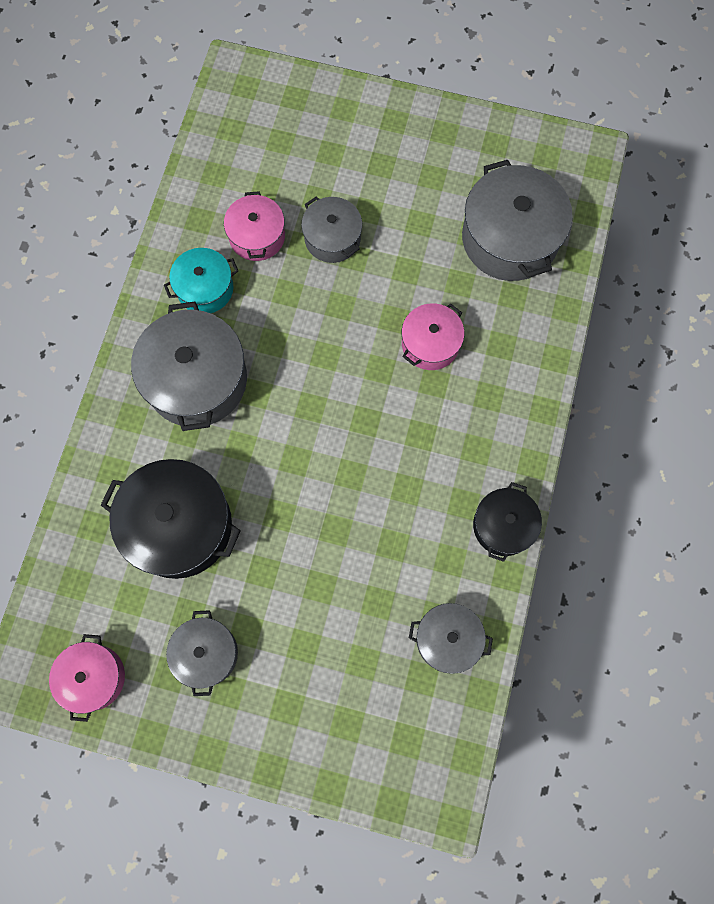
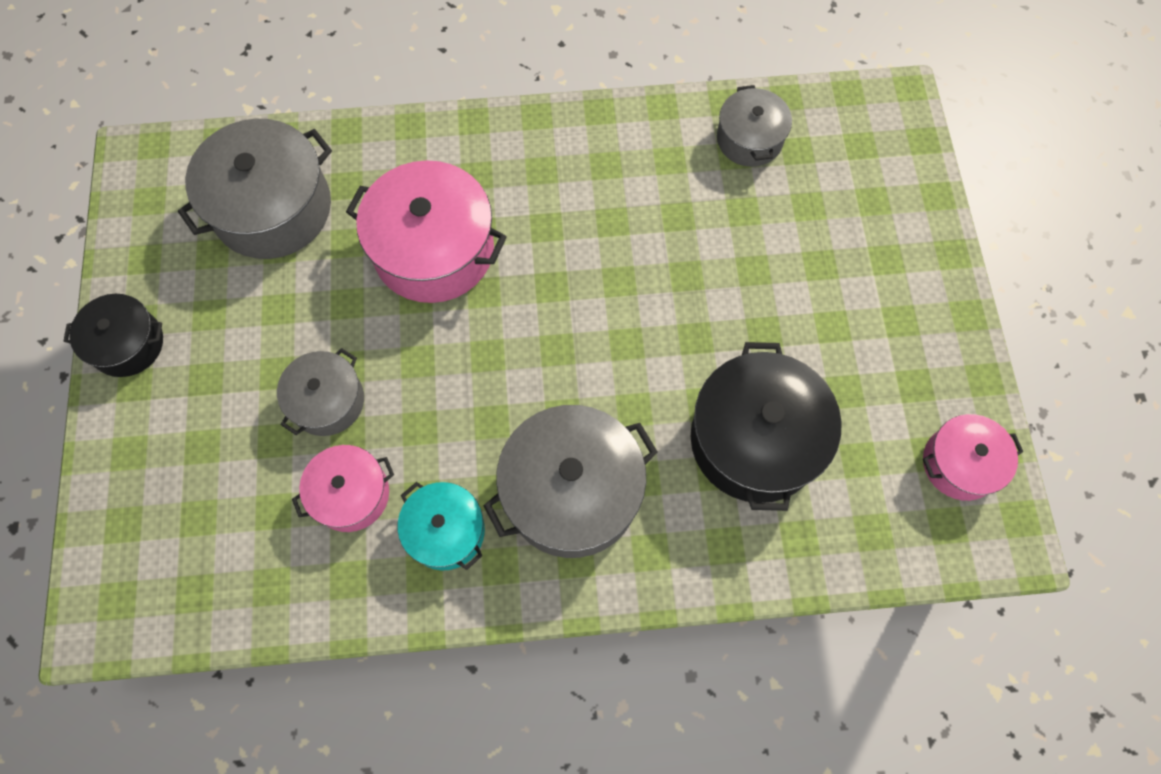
camera: 110 degrees left, 5 degrees down
(206, 653) = (875, 356): grey pot -> none
(430, 343) = (434, 250): pink pot -> pink pot, size x1.73
(503, 526) = (614, 123): black pot -> black pot (127, 344)

